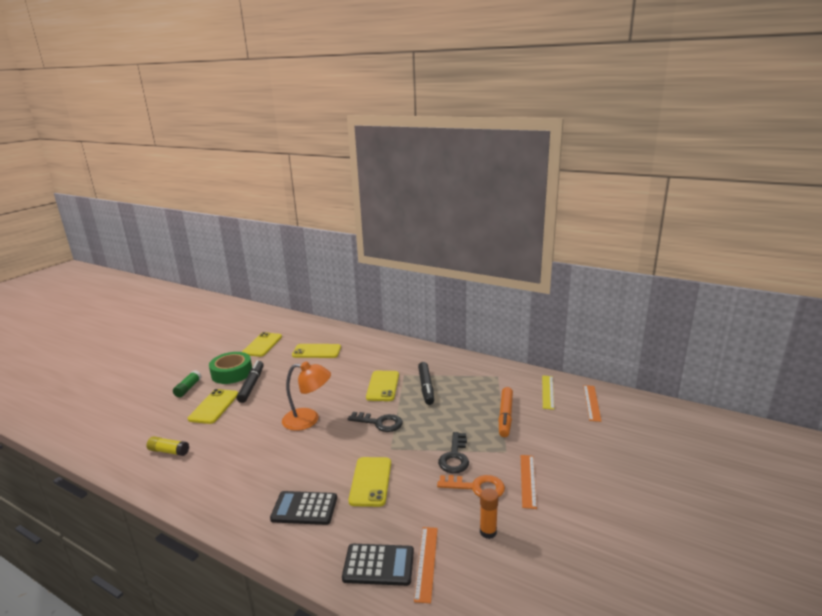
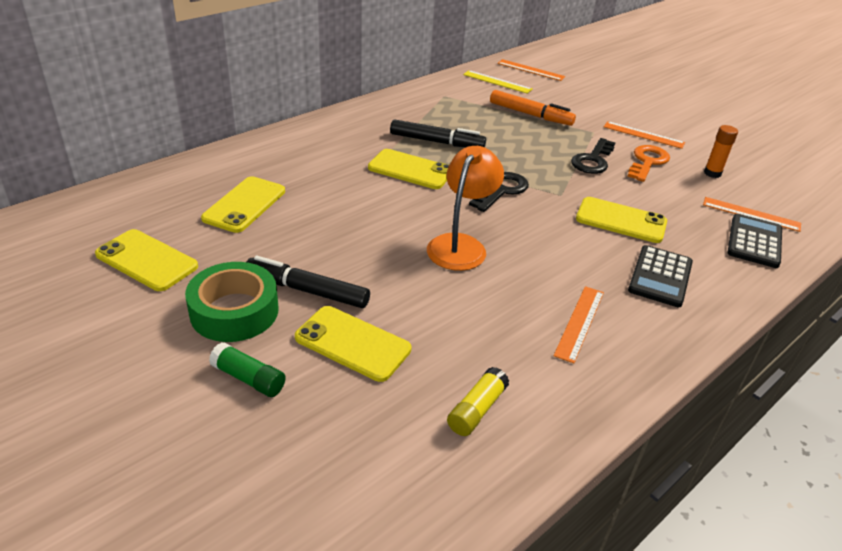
camera: 75 degrees left, 15 degrees up
(243, 476) = (579, 323): none -> orange ruler
(455, 457) = (593, 160): black key -> black key turned 90 degrees clockwise

